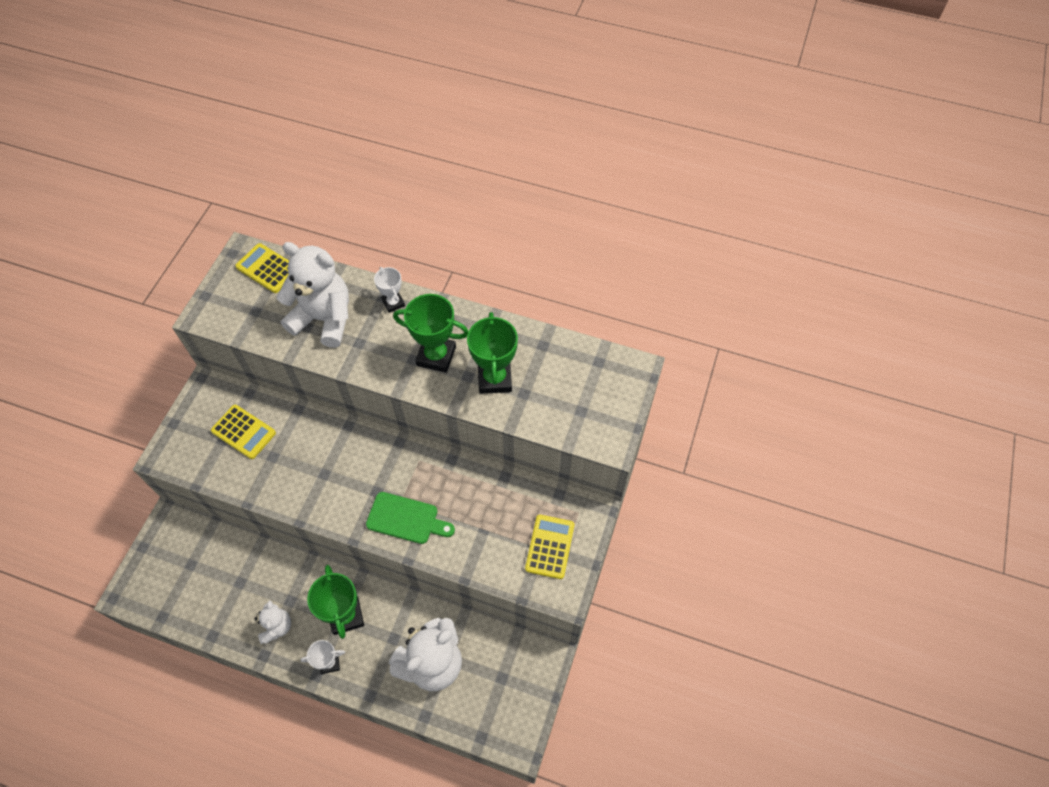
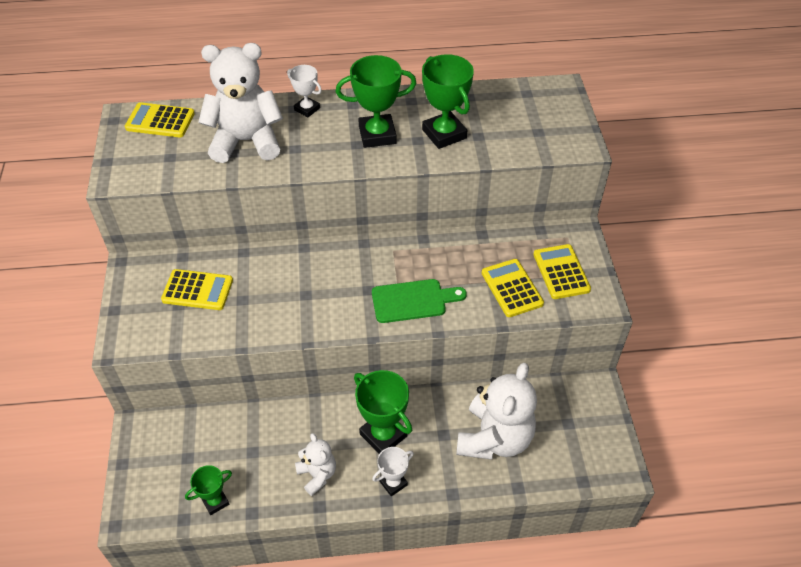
camera: 25 degrees left, 10 degrees down
(191, 613) = (215, 501): none -> green trophy
(496, 544) = (512, 288): none -> yellow calculator

